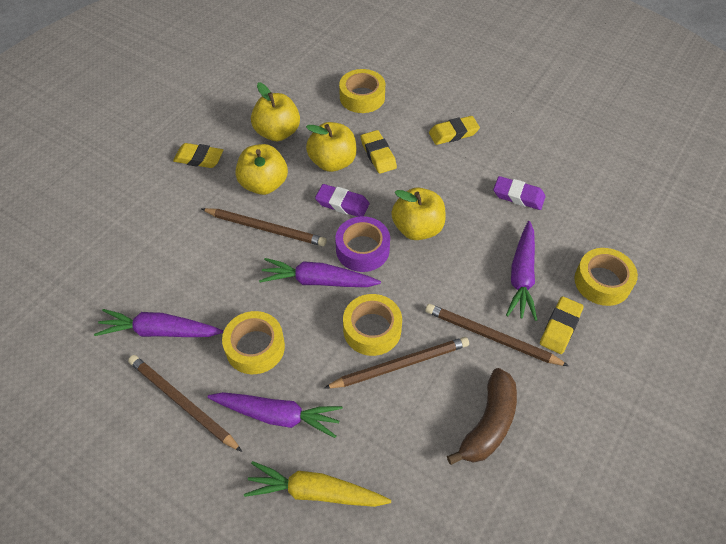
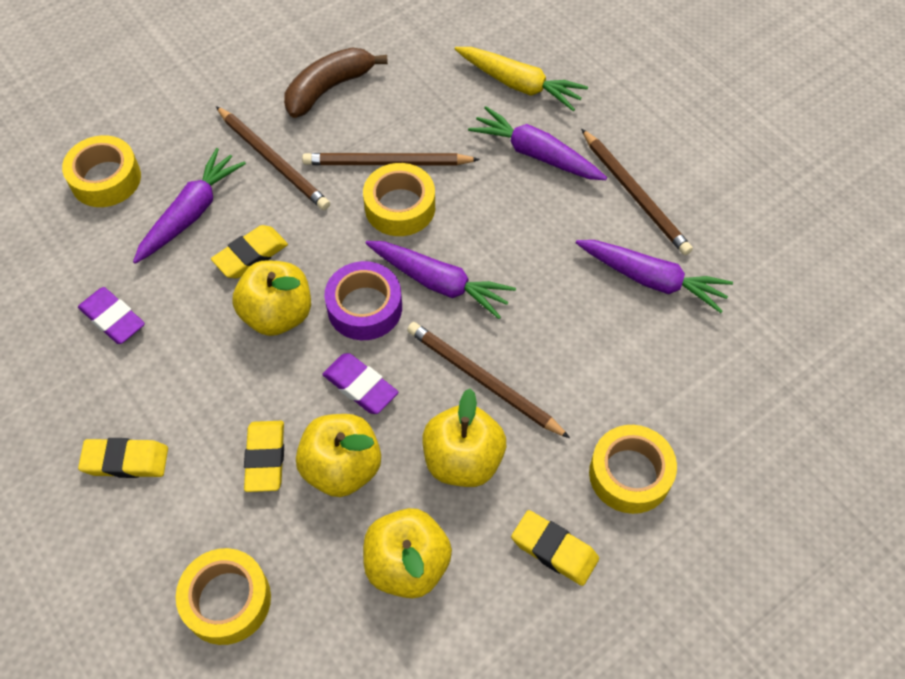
camera: 160 degrees left, 5 degrees up
(255, 347) = (541, 227): yellow tape -> yellow tape (630, 474)
(560, 327) = (192, 148): yellow eraser -> yellow eraser (251, 255)

